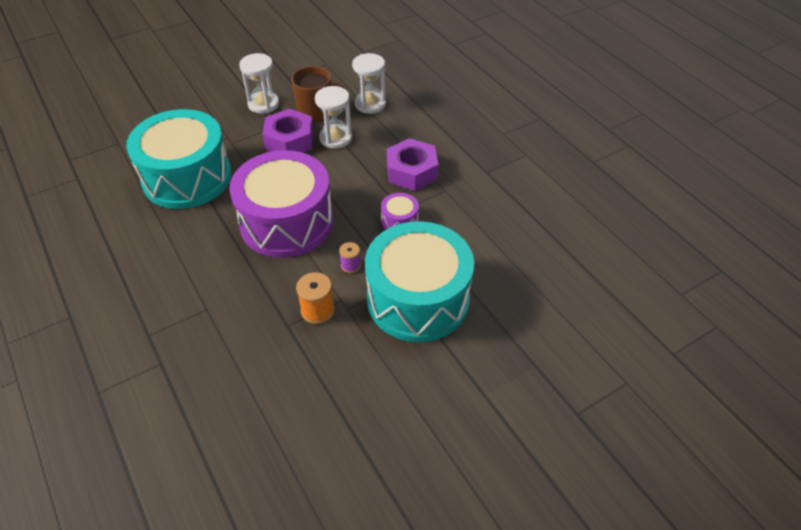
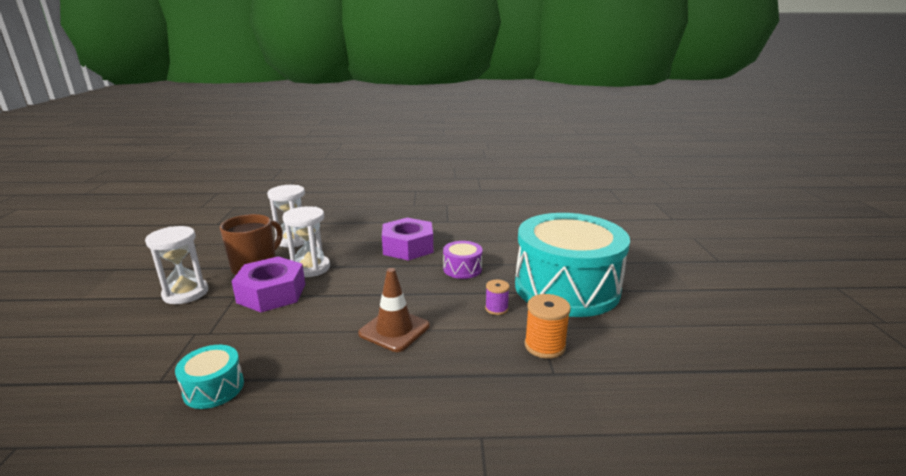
camera: 60 degrees left, 25 degrees down
(187, 177) = (214, 388): turquoise drum -> turquoise drum, size x0.40
(286, 222) = (394, 330): purple drum -> brown traffic cone

